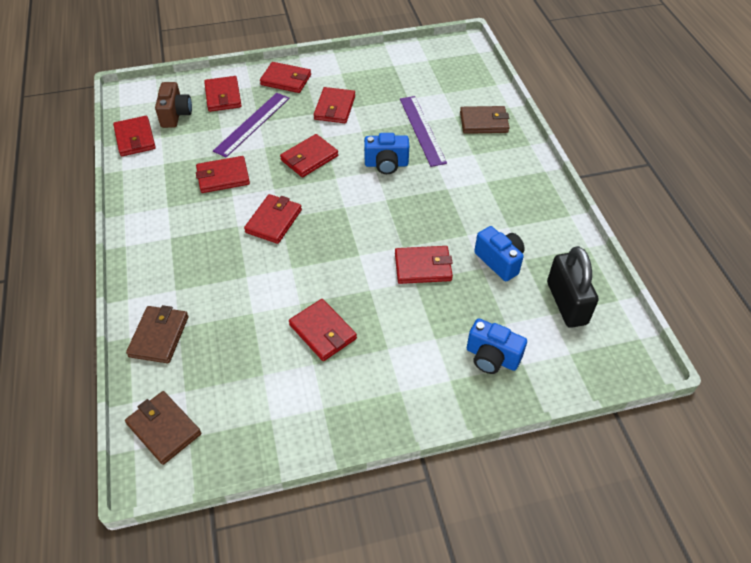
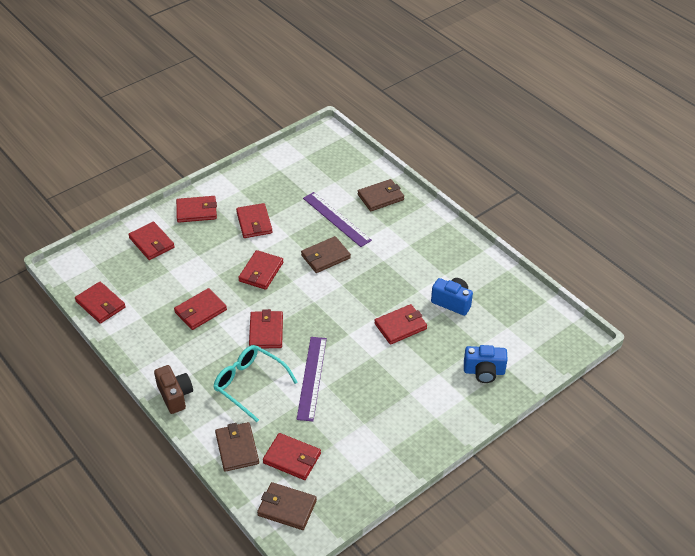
camera: 25 degrees left, 5 degrees down
(176, 115) = (121, 272): brown camera -> brown camera (175, 395)
(220, 271) = (250, 384): none -> turquoise glasses
(252, 124) = (194, 259): purple ruler -> purple ruler (312, 378)
(323, 332) = (357, 399): red wallet -> red wallet (292, 458)
(386, 164) = (325, 257): blue camera -> brown wallet
(566, 303) = (513, 315): black padlock -> none

